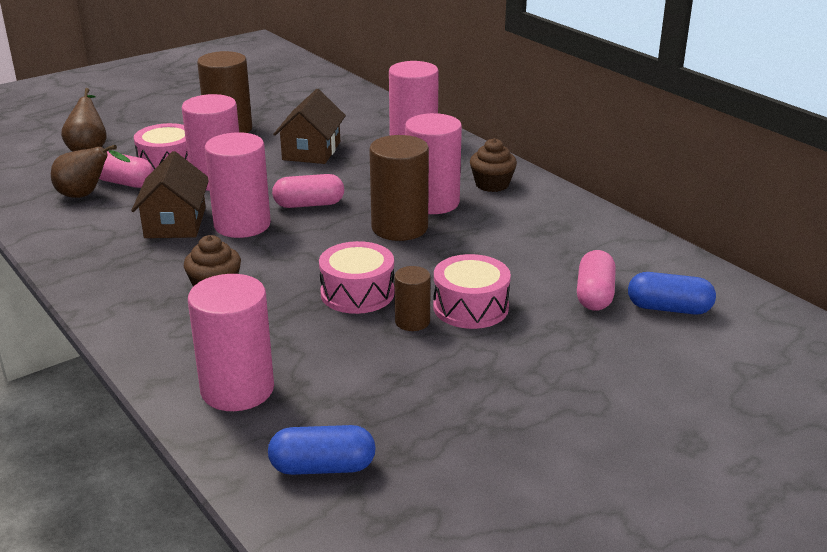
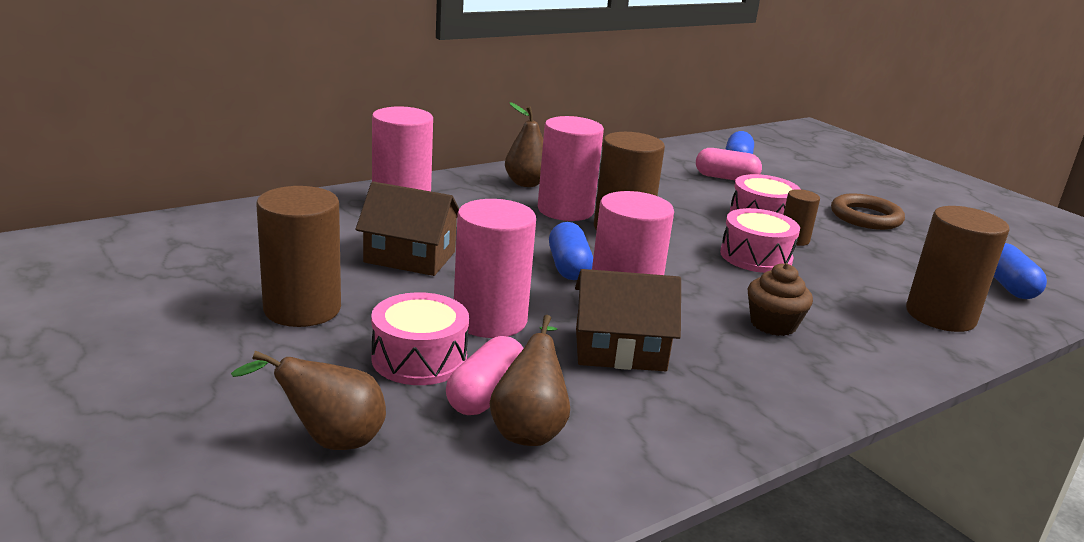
camera: 90 degrees left, 5 degrees down
(237, 389) = (940, 316): pink cylinder -> brown cylinder
(309, 204) = (568, 267): pink capsule -> blue capsule
(492, 184) = (526, 183): brown cupcake -> brown pear
(514, 388) = (865, 217): none -> brown ring

